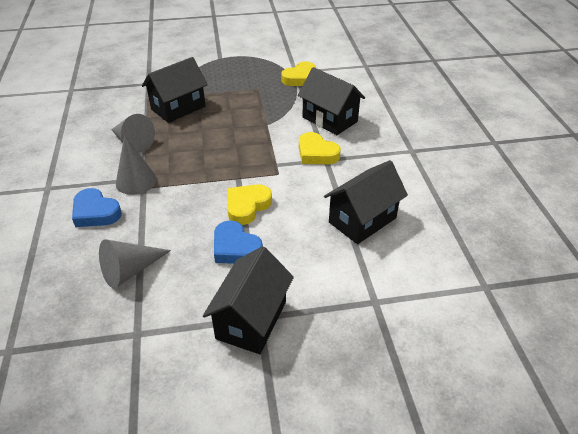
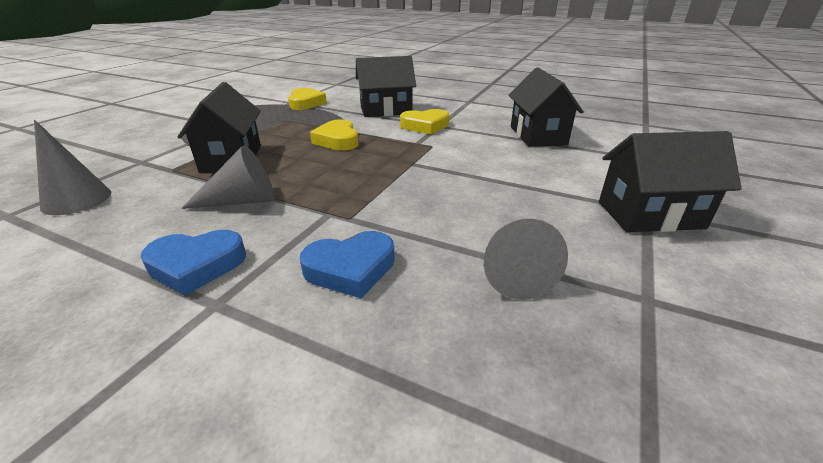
camera: 55 degrees left, 10 degrees down
(136, 181) = (328, 219): grey cone -> grey cone (76, 199)
(235, 248) = (527, 193): blue heart -> blue heart (196, 265)
(247, 206) = (465, 171): yellow heart -> yellow heart (337, 140)
(251, 320) = (650, 215): black house -> black house turned 60 degrees counterclockwise

